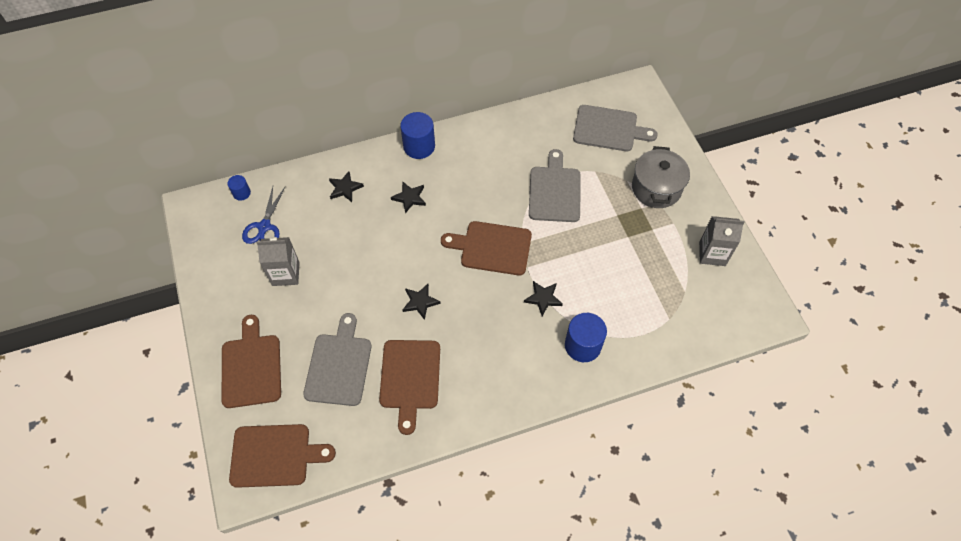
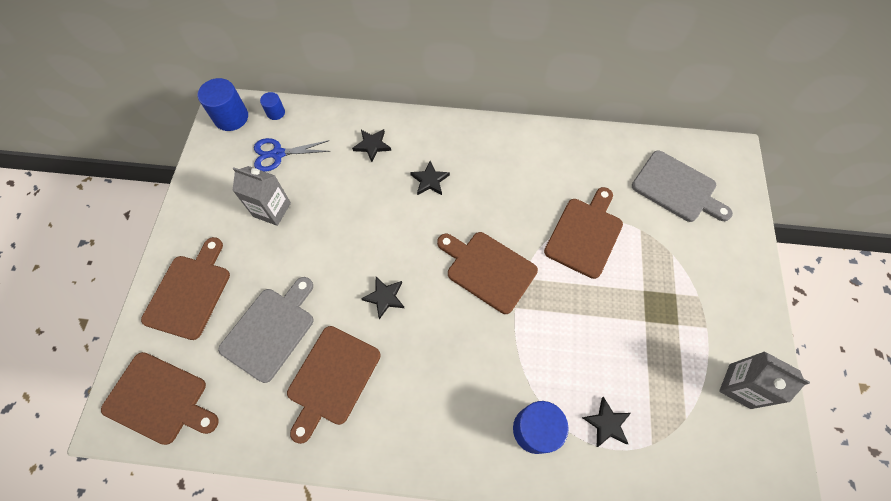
camera: 25 degrees right, 5 degrees up
(264, 227) = (278, 154): blue scissors -> blue scissors turned 45 degrees clockwise
(419, 146) = (465, 130): blue cylinder -> blue cylinder (231, 117)
(543, 298) = (516, 352): black star -> black star (606, 423)
(554, 191) = (585, 234): grey cutting board -> brown cutting board
(656, 188) = (703, 277): grey pot -> none

